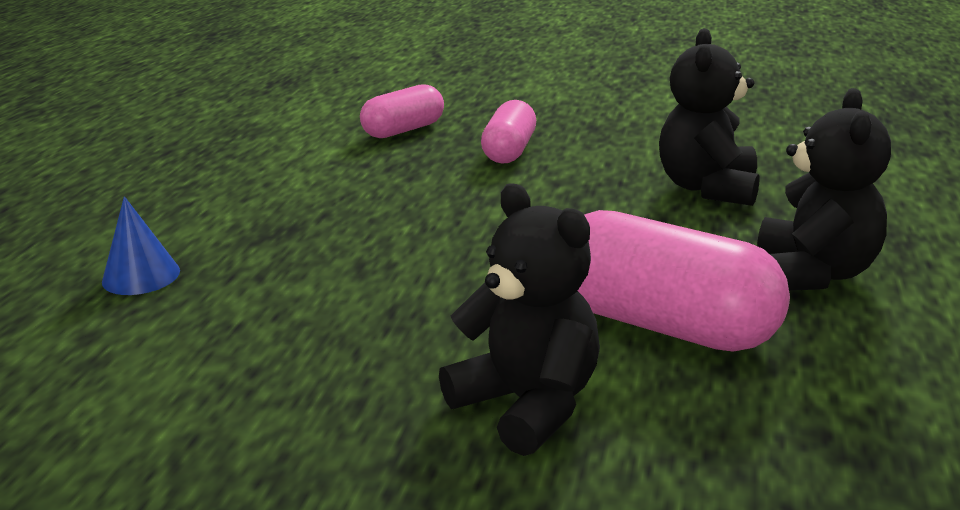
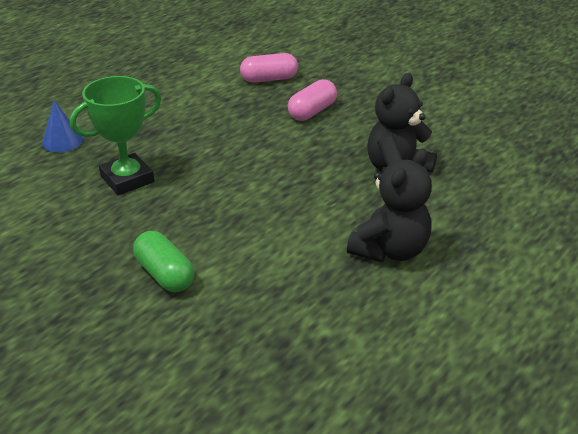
camera: 25 degrees right, 10 degrees up
(316, 296) = (127, 179): none -> green trophy
(528, 404) = (165, 274): black teddy bear -> green capsule
(663, 324) = (274, 253): pink capsule -> none

